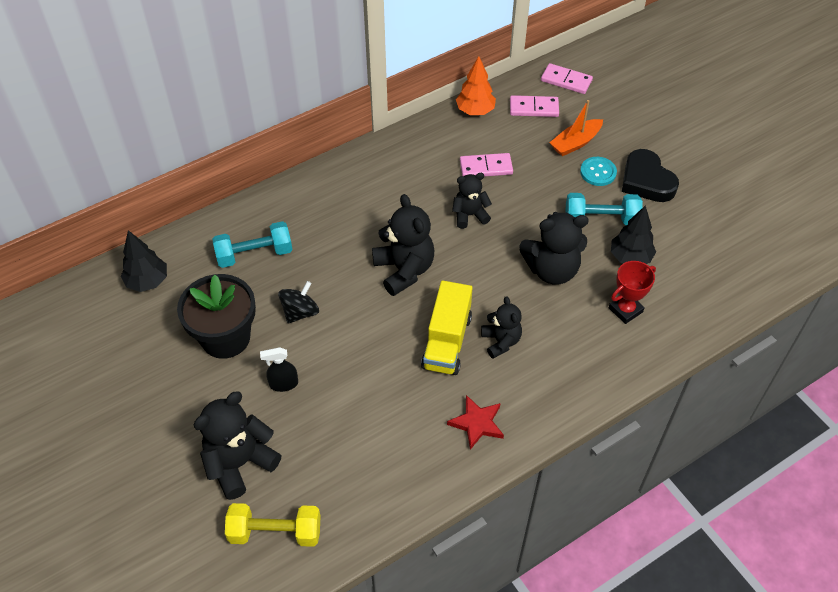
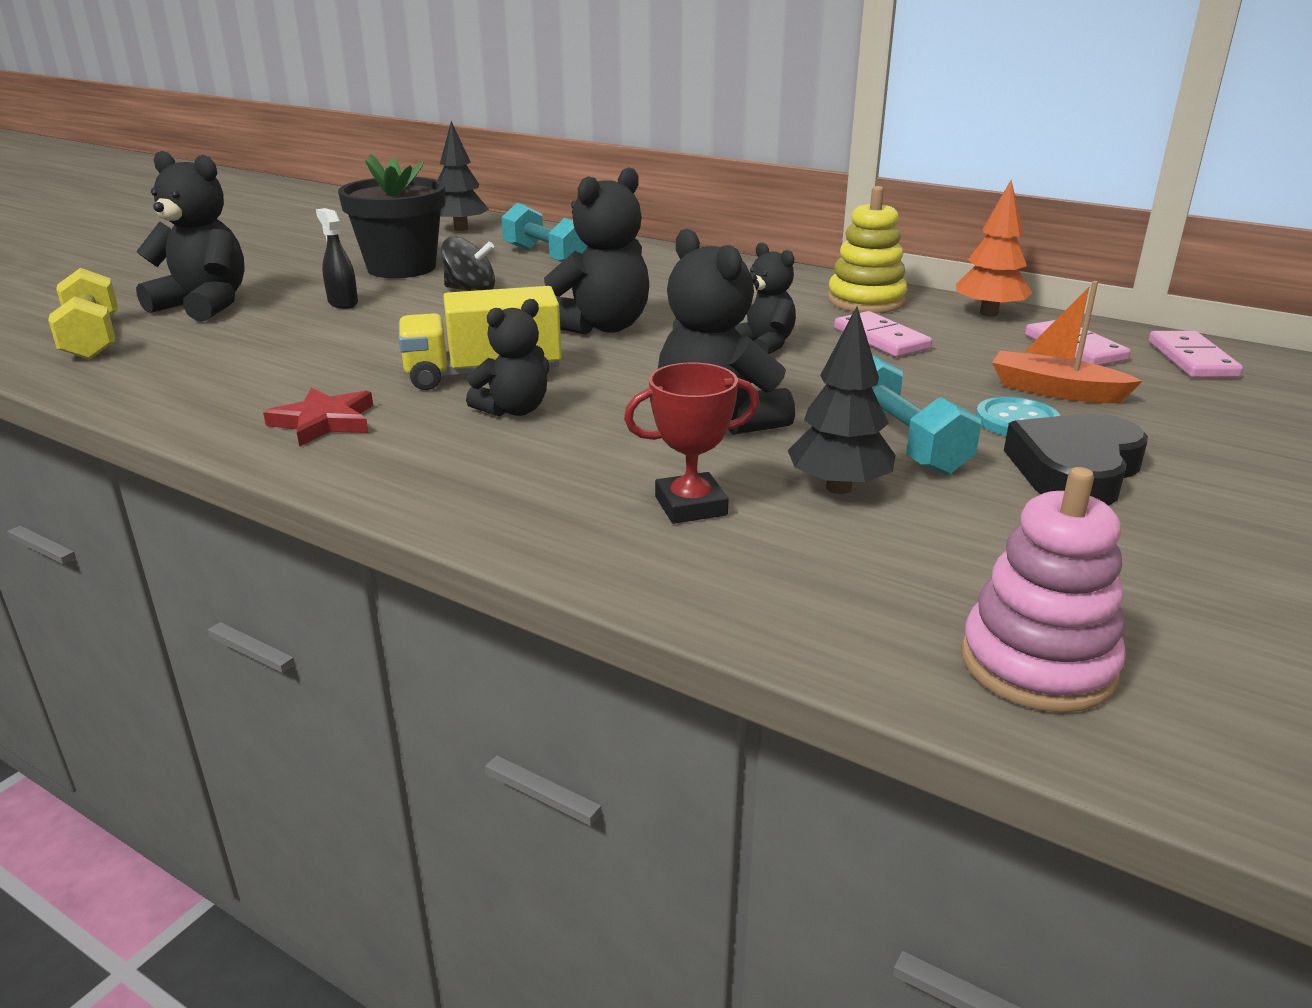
camera: 65 degrees right, 25 degrees down
(430, 146) = (866, 301): none -> yellow stacking toy
(625, 310) = (691, 506): red trophy -> red trophy turned 45 degrees counterclockwise
(759, 264) = (1037, 664): none -> pink stacking toy

